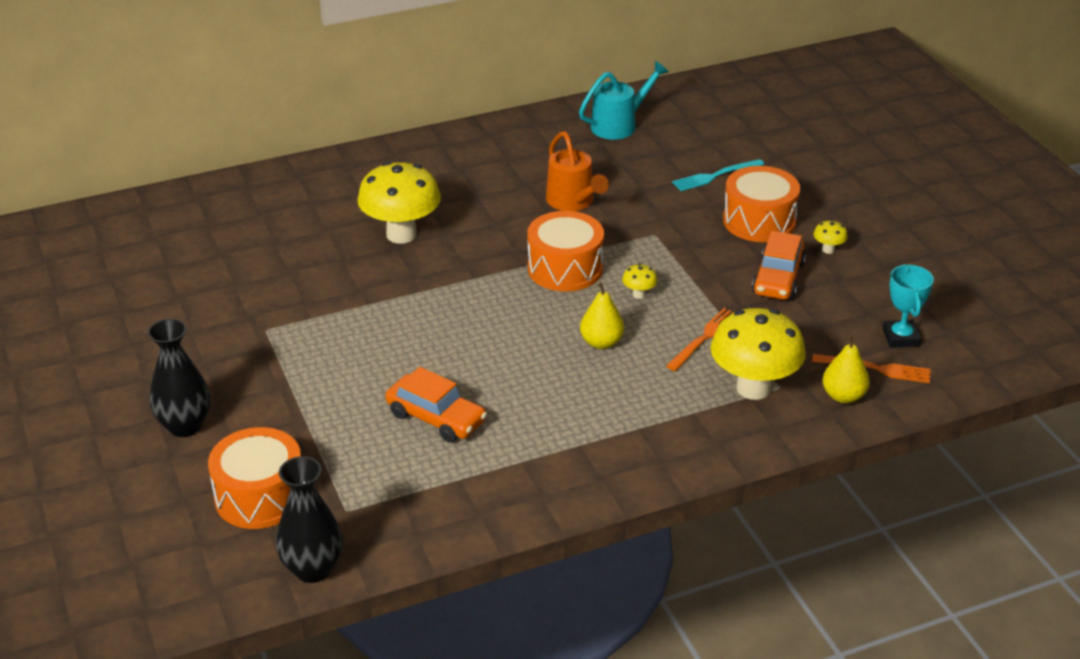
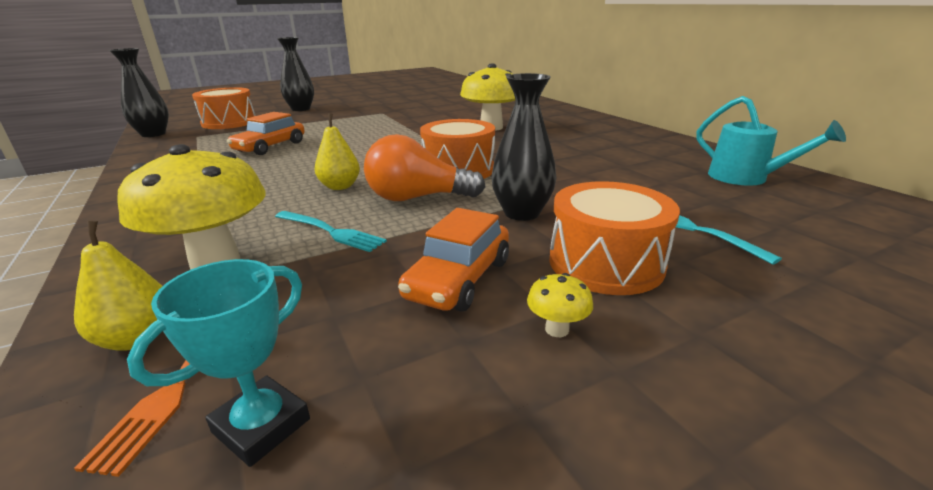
camera: 85 degrees right, 10 degrees down
(573, 202) = (571, 167): orange watering can -> none
(639, 294) = (417, 198): yellow mushroom -> orange light bulb
(678, 243) = (522, 213): none -> black vase
(705, 337) = (331, 232): orange fork -> turquoise fork
(778, 278) = (459, 279): orange car -> orange car turned 75 degrees counterclockwise
(901, 337) = (261, 426): turquoise trophy -> turquoise trophy turned 45 degrees counterclockwise

